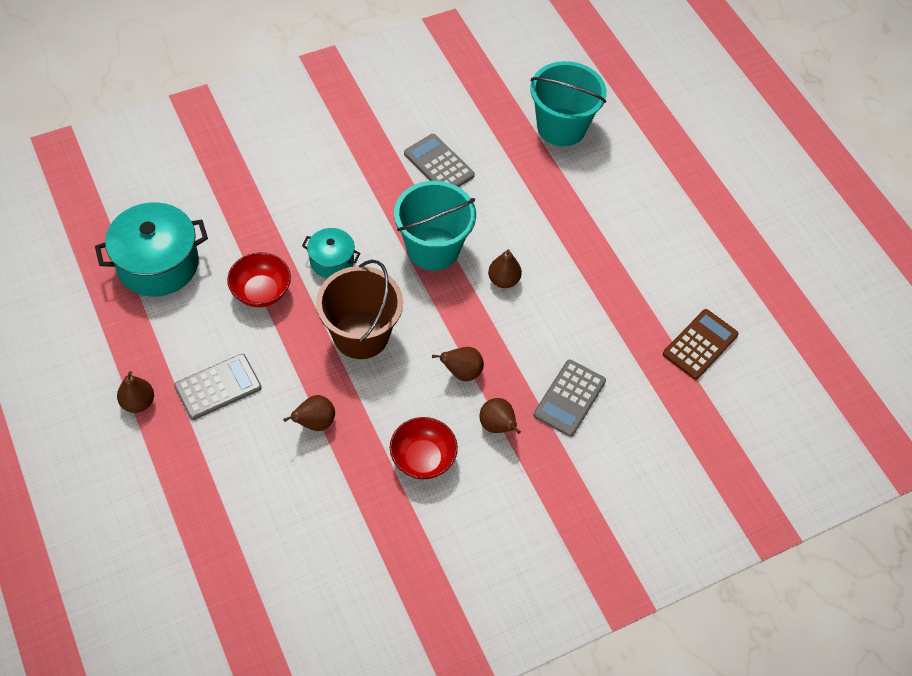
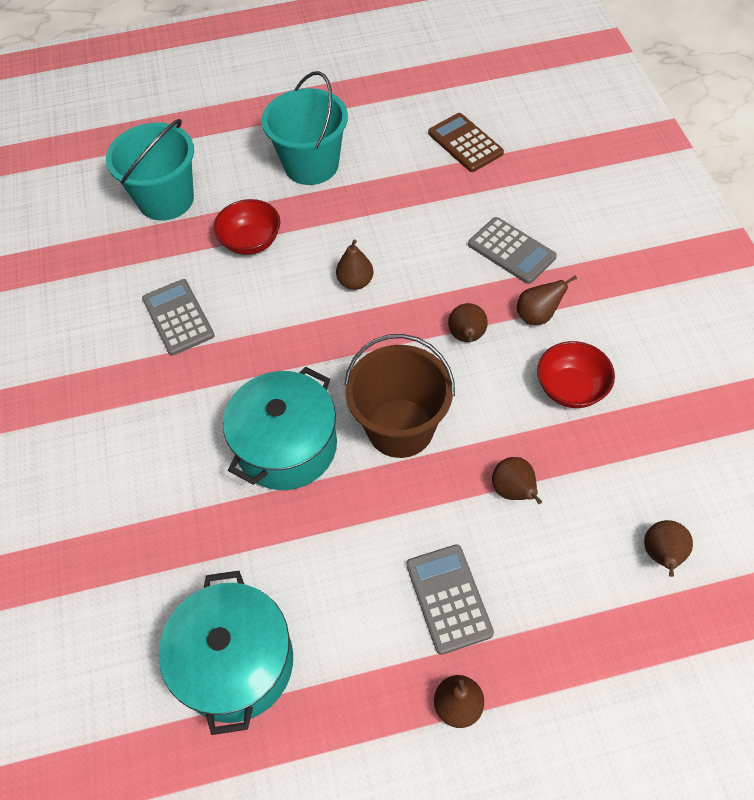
camera: 70 degrees left, 0 degrees up
(261, 292) = (313, 532): red bowl -> red bowl (251, 242)
(271, 536) = (662, 555): none -> brown pear
(332, 261) = (286, 446): turquoise pot -> turquoise pot, size x1.83
(433, 248) = (296, 340): turquoise bucket -> turquoise bucket (311, 165)
(438, 165) = (178, 317): grey calculator -> grey calculator turned 90 degrees clockwise

